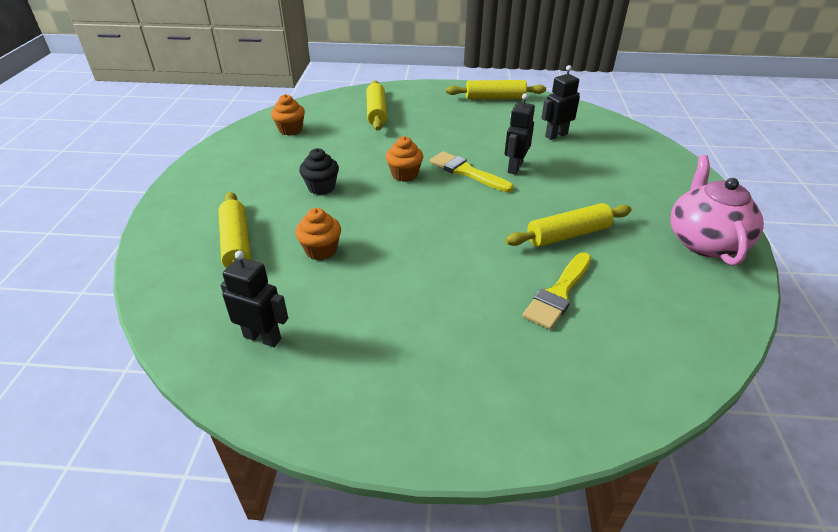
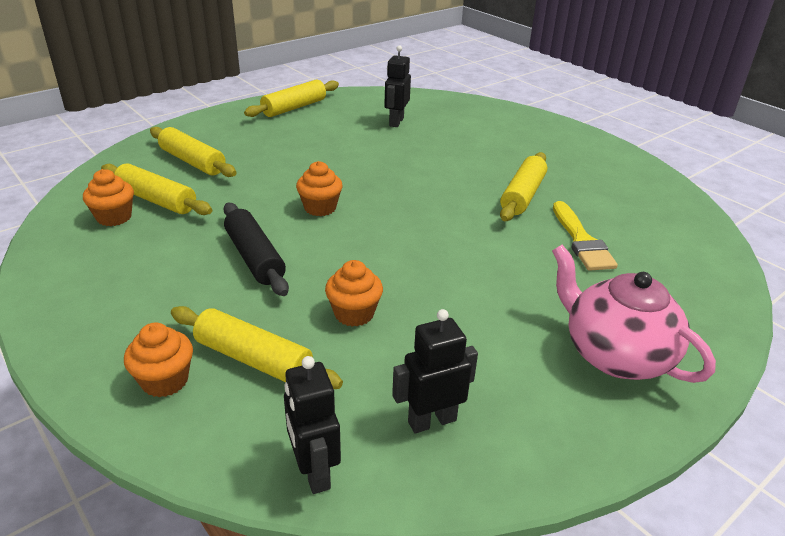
camera: 45 degrees left, 5 degrees down
(188, 230) = (165, 380): none -> orange cupcake
(321, 187) = (254, 258): black cupcake -> black rolling pin
(324, 129) = (157, 200): none -> yellow rolling pin
(466, 172) = (372, 181): yellow brush -> none
(514, 167) = (405, 161): black robot -> black robot (314, 472)
(704, 242) = (603, 159): pink teapot -> pink teapot (615, 355)

